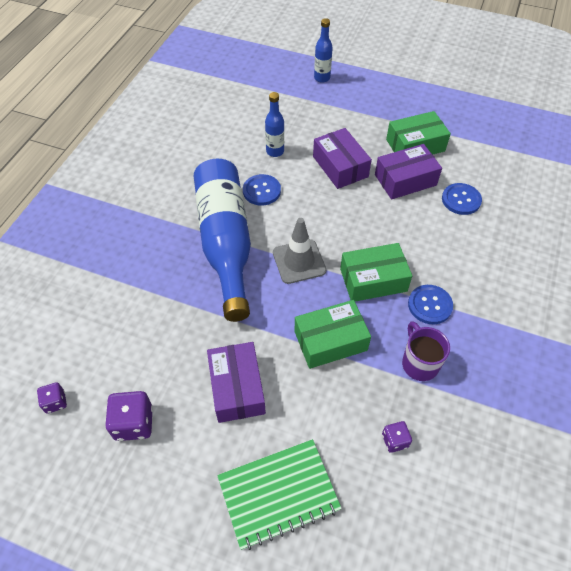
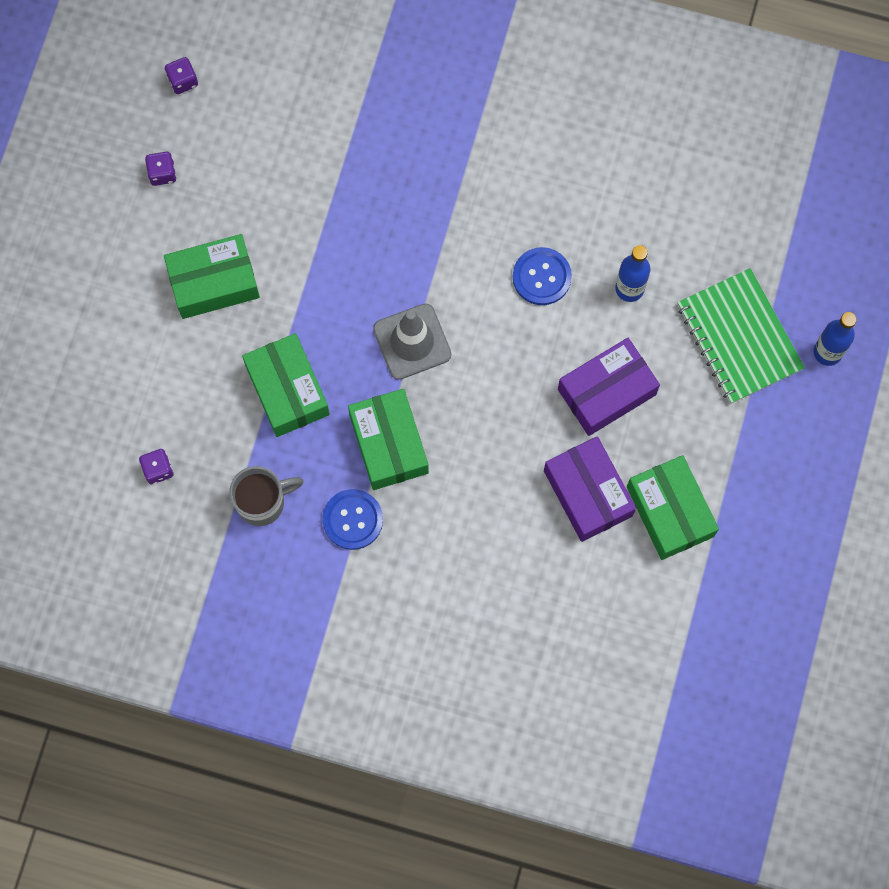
camera: 85 degrees right, 20 degrees up
(134, 423) = (162, 173): purple dice -> purple dice, size x0.59
(225, 242) = (437, 238): blue bottle -> none
(237, 388) = (214, 282): purple box -> green box
(278, 493) = (90, 342): green notebook -> green notebook (739, 337)
(419, 363) = (262, 502): purple mug -> grey mug
(461, 200) = (553, 577): blue button -> none

